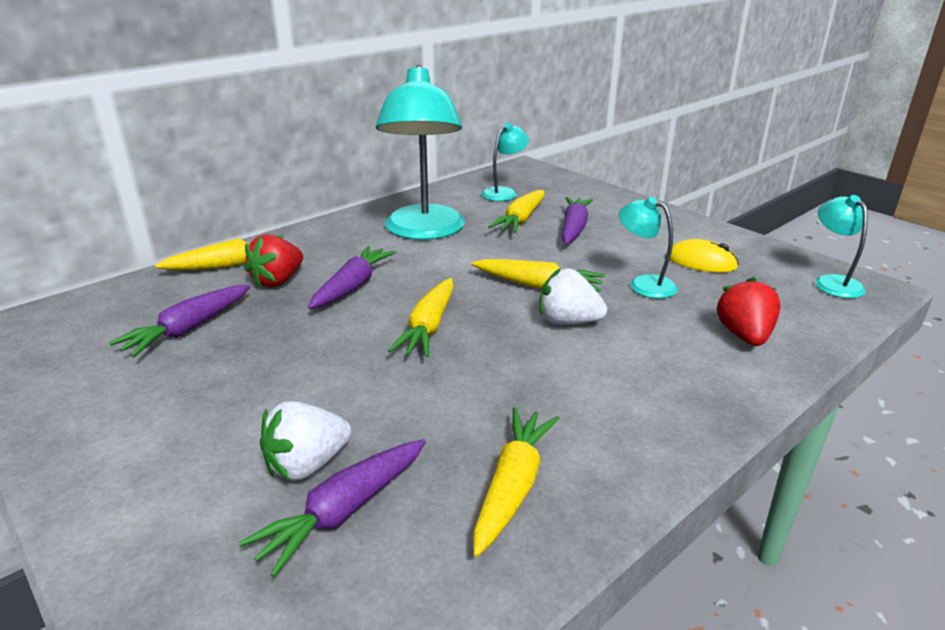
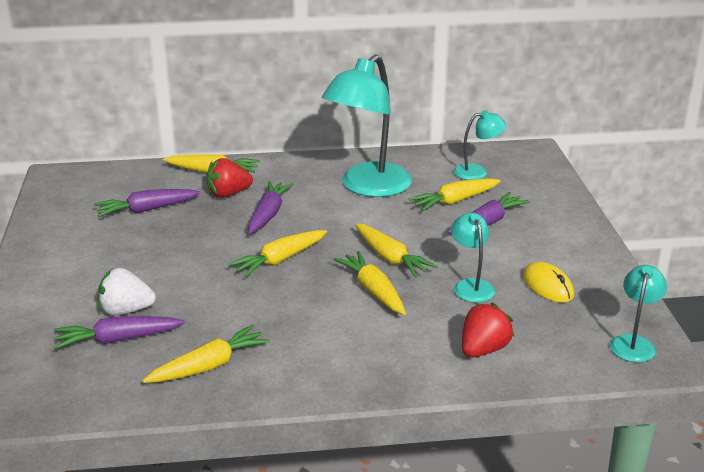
camera: 35 degrees right, 0 degrees up
(353, 286) = (268, 214): purple carrot -> purple carrot turned 45 degrees counterclockwise
(568, 321) = (373, 291): white strawberry -> yellow carrot

